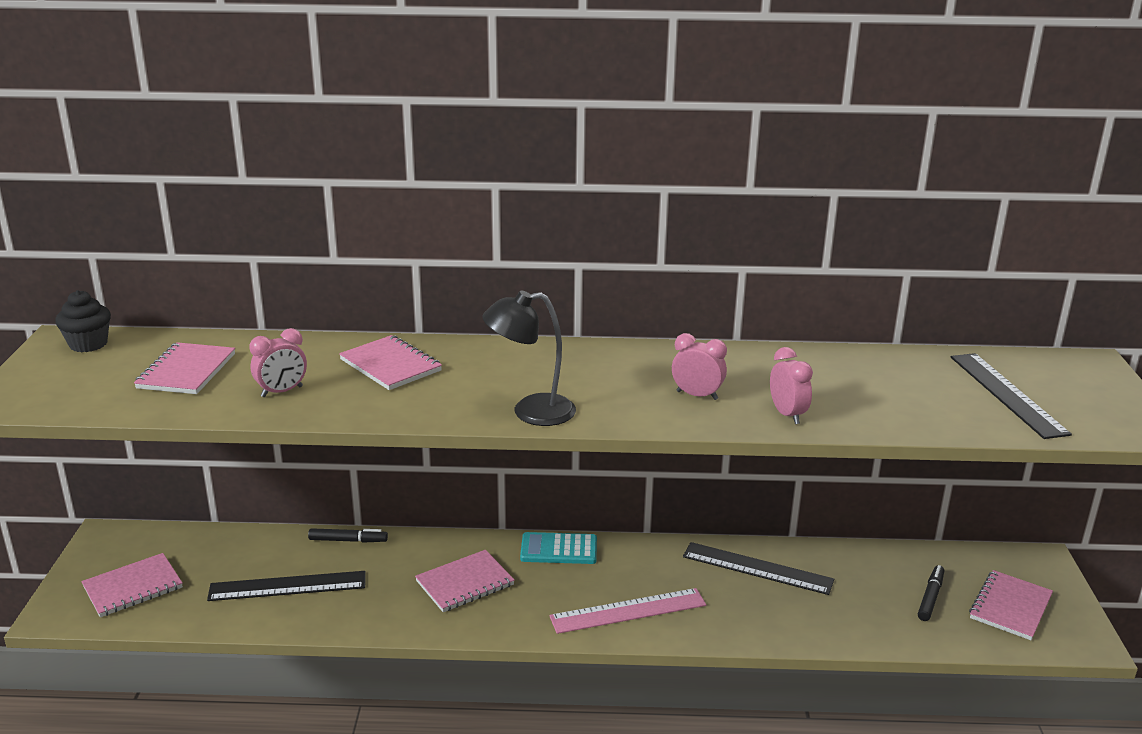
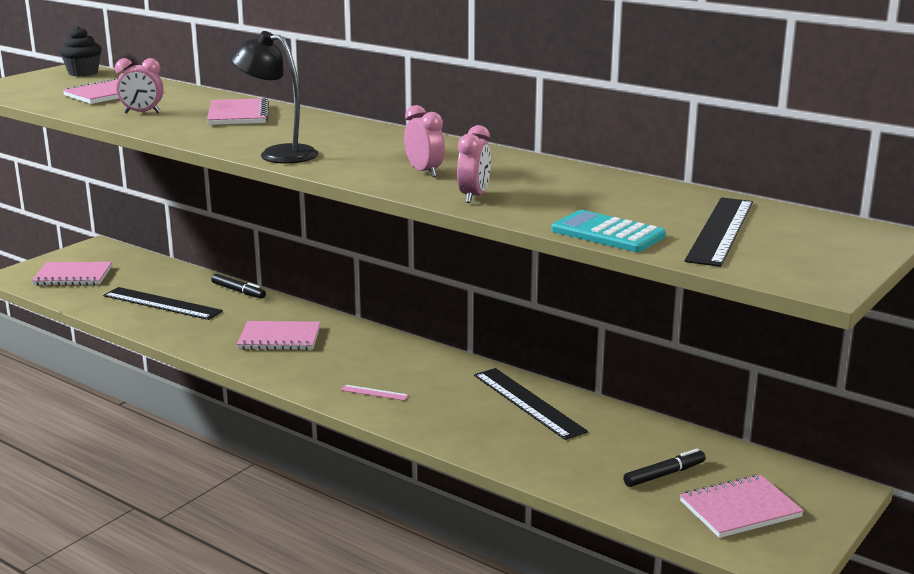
camera: 35 degrees right, 5 degrees down
(559, 549) = (380, 341): turquoise calculator -> turquoise calculator (607, 233)
(628, 611) = (374, 392): pink ruler -> pink ruler, size x0.44

